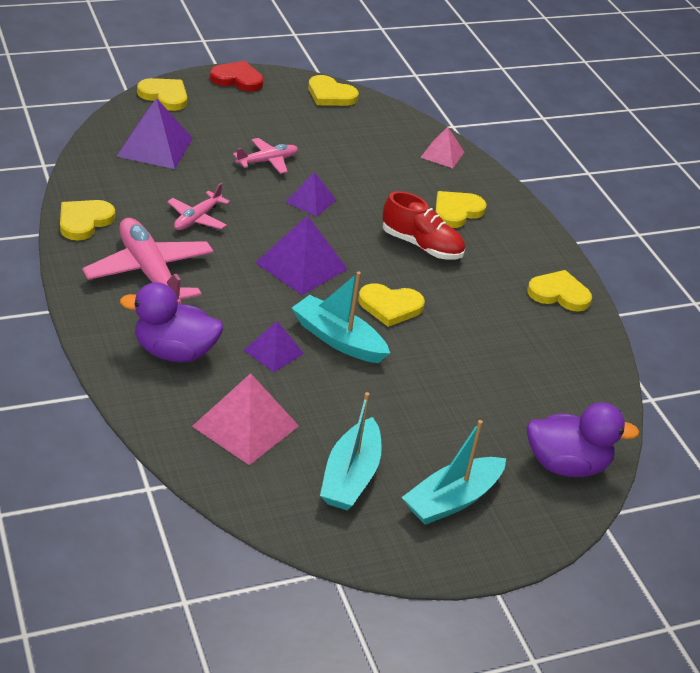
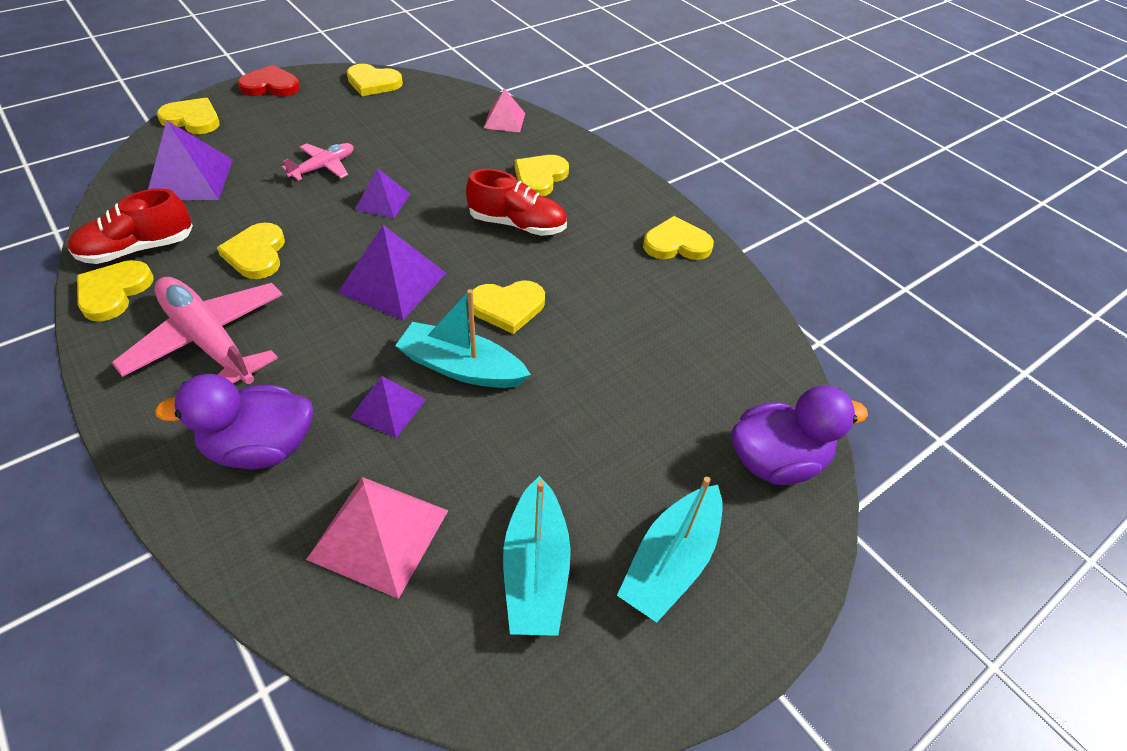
camera: 15 degrees left, 10 degrees up
(106, 193) = (138, 249): none -> red shoe
(197, 218) = (256, 254): pink plane -> yellow heart

